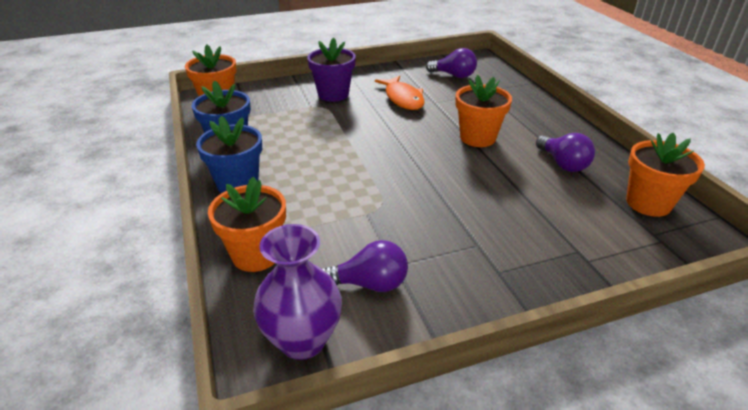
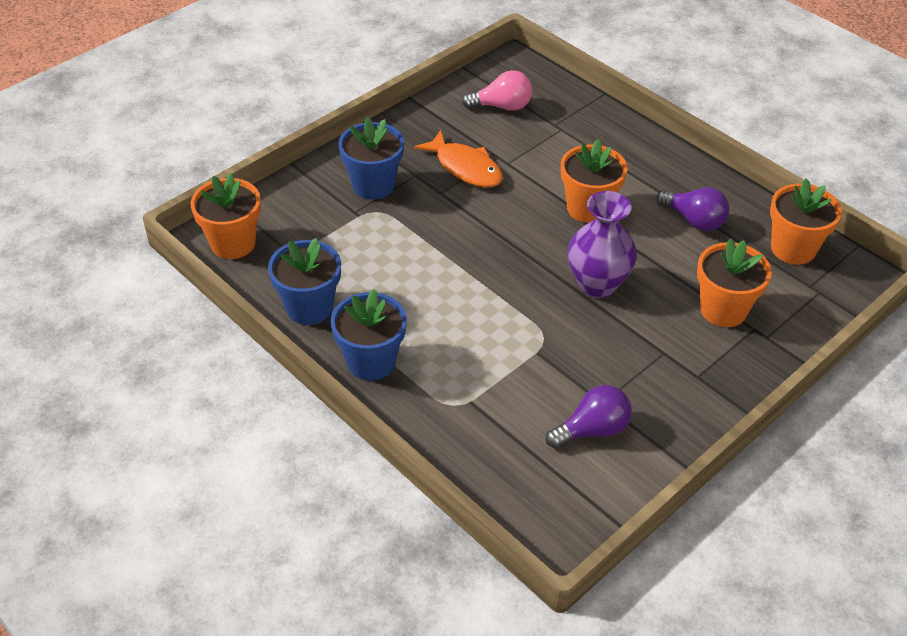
camera: 25 degrees left, 10 degrees up
(256, 255) = (463, 439): orange flower pot -> orange flower pot (723, 310)
(302, 340) = (572, 505): purple vase -> purple vase (597, 284)
(333, 94) = (373, 185): purple flower pot -> blue flower pot
(454, 75) = (502, 106): purple light bulb -> pink light bulb

